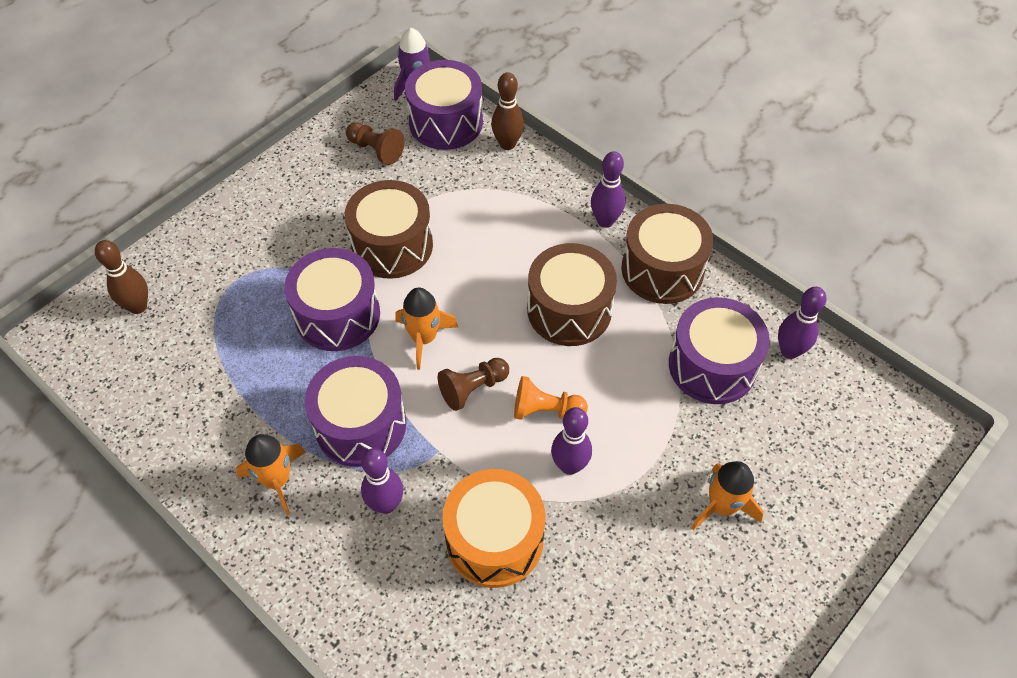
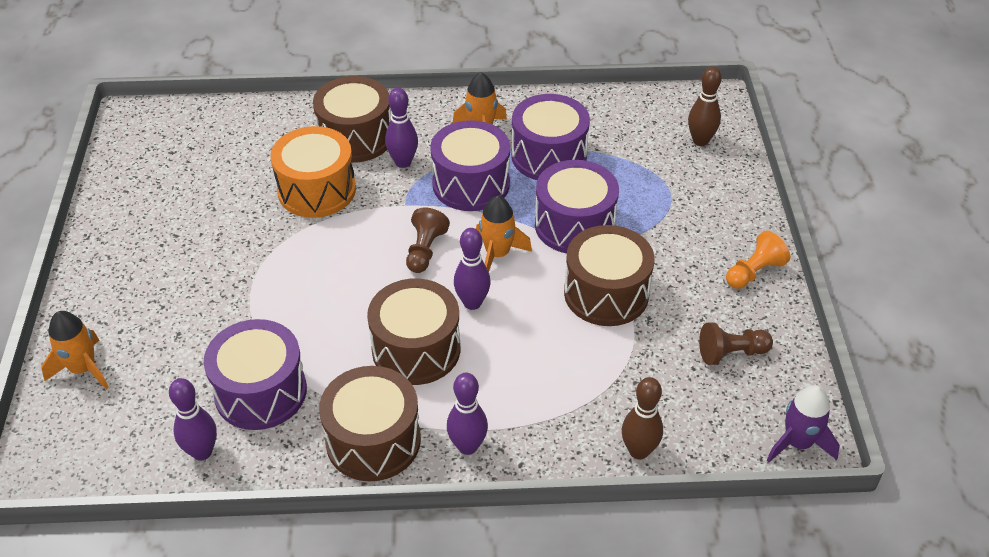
camera: 135 degrees right, 10 degrees down
(392, 581) = (355, 137): none -> brown drum
(446, 122) = (718, 427): purple drum -> purple drum (549, 156)
(545, 410) = (360, 273): orange pawn -> orange pawn (754, 272)
(569, 465) = (308, 255): purple bowling pin -> purple bowling pin (472, 303)
(722, 506) = (178, 304): orange rocket -> orange rocket (83, 369)

